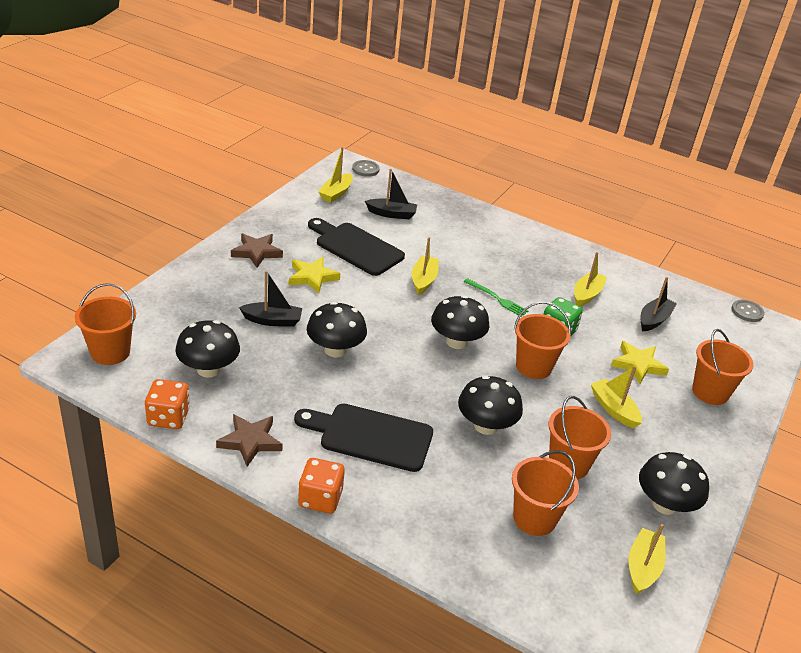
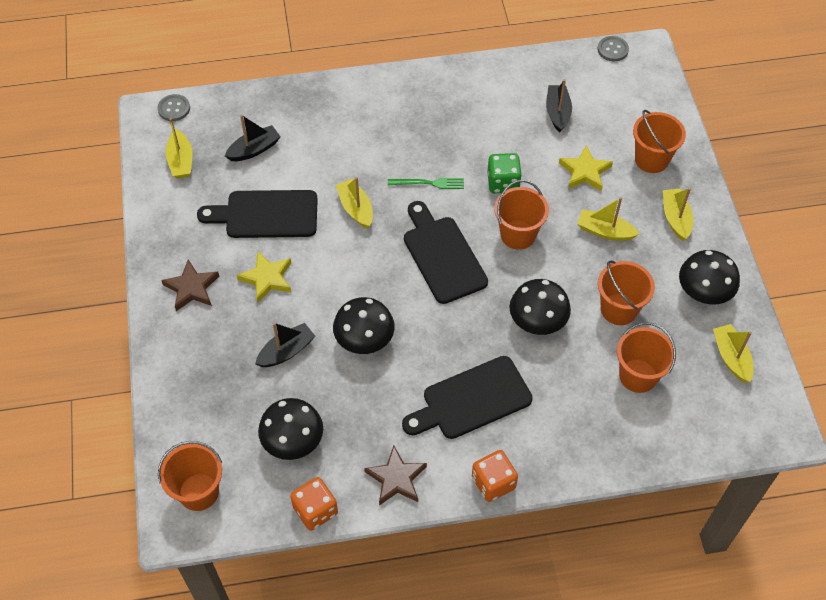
camera: 35 degrees left, 20 degrees up
(456, 342) = (442, 255): black mushroom -> black cutting board
(587, 294) = (489, 123): yellow boat -> yellow boat (675, 218)

